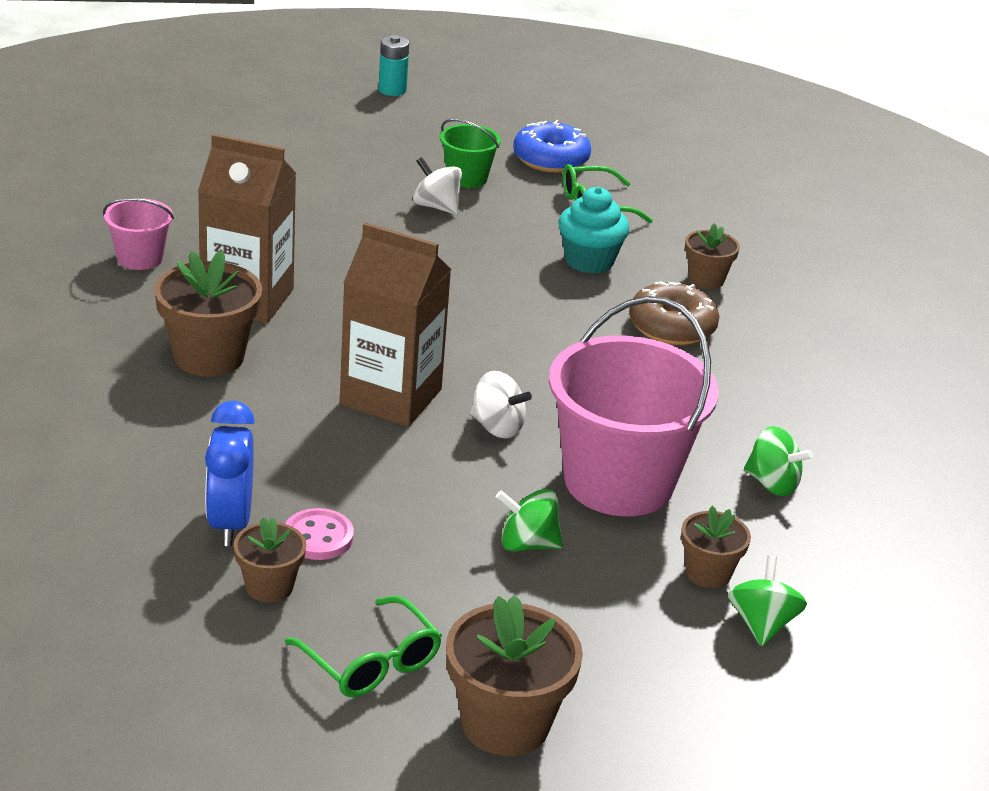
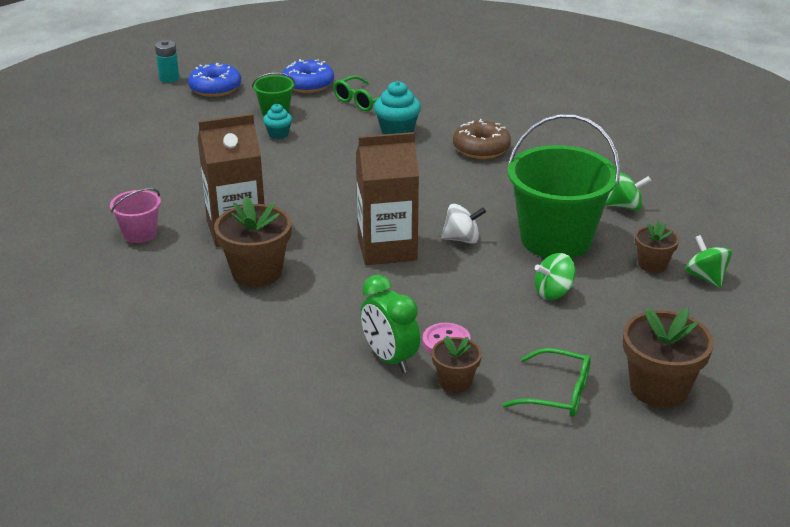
camera: 30 degrees left, 0 degrees up
(230, 523) = (389, 358): blue clock -> green clock
(431, 122) = (215, 88): none -> blue donut
(436, 206) = (278, 134): white spinning top -> turquoise cupcake
(618, 482) = (556, 239): pink bucket -> green bucket
(706, 279) = (467, 117): brown flower pot -> none

